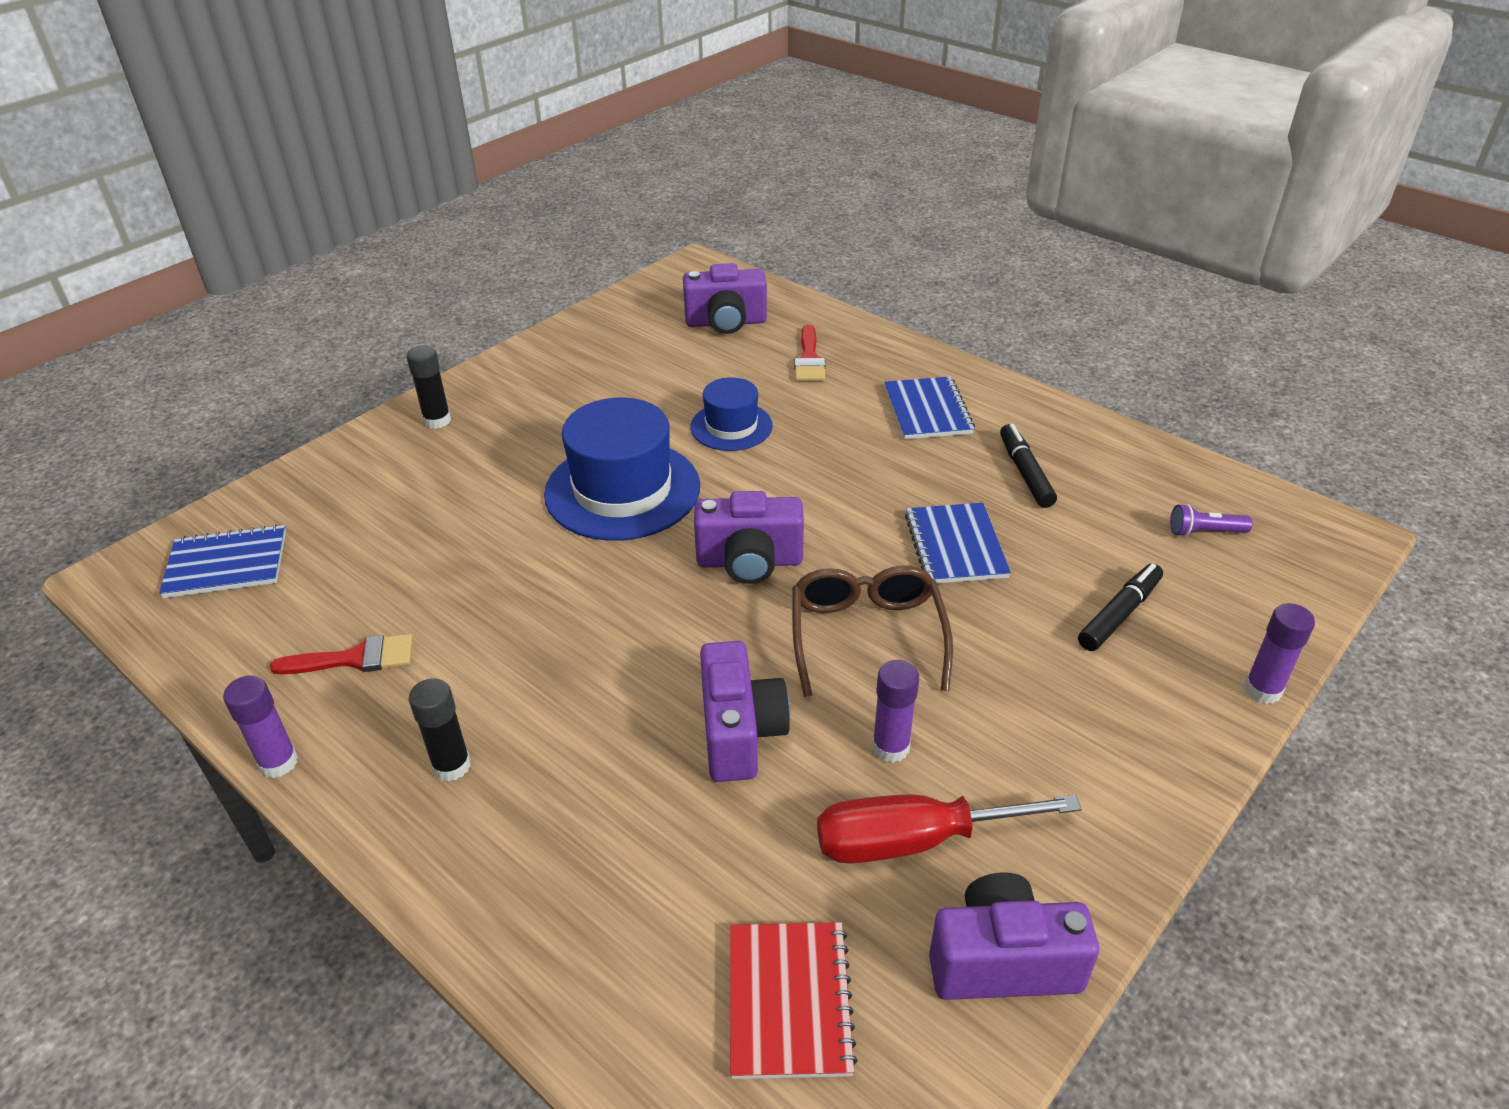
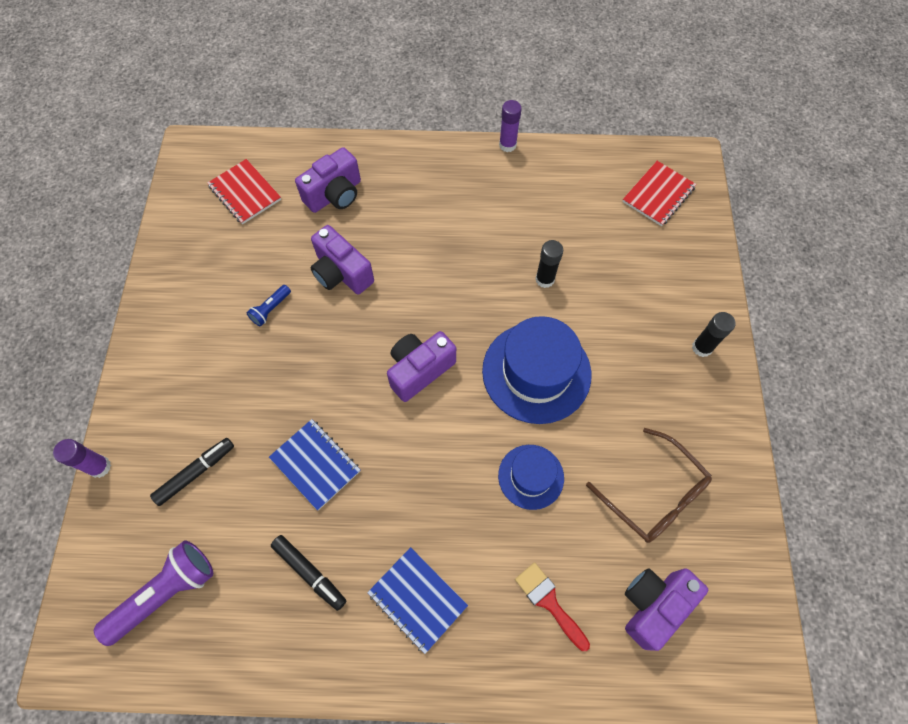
camera: 140 degrees right, 25 degrees up
(226, 564) = (658, 195): blue notebook -> red notebook
(355, 658) = (538, 196): red brush -> none
(451, 766) = (442, 185): black glue stick -> black glue stick (544, 279)
(866, 635) = (323, 364): brown glasses -> brown glasses (654, 494)
(890, 747) = (270, 309): purple glue stick -> blue flashlight
(913, 841) = (235, 274): red screwdriver -> none
(1002, 961) = (176, 251): purple camera -> purple camera (335, 195)
(1119, 614) = (195, 473): black marker -> black marker turned 135 degrees counterclockwise
(1204, 532) = (166, 593): purple flashlight -> purple flashlight, size x1.98

